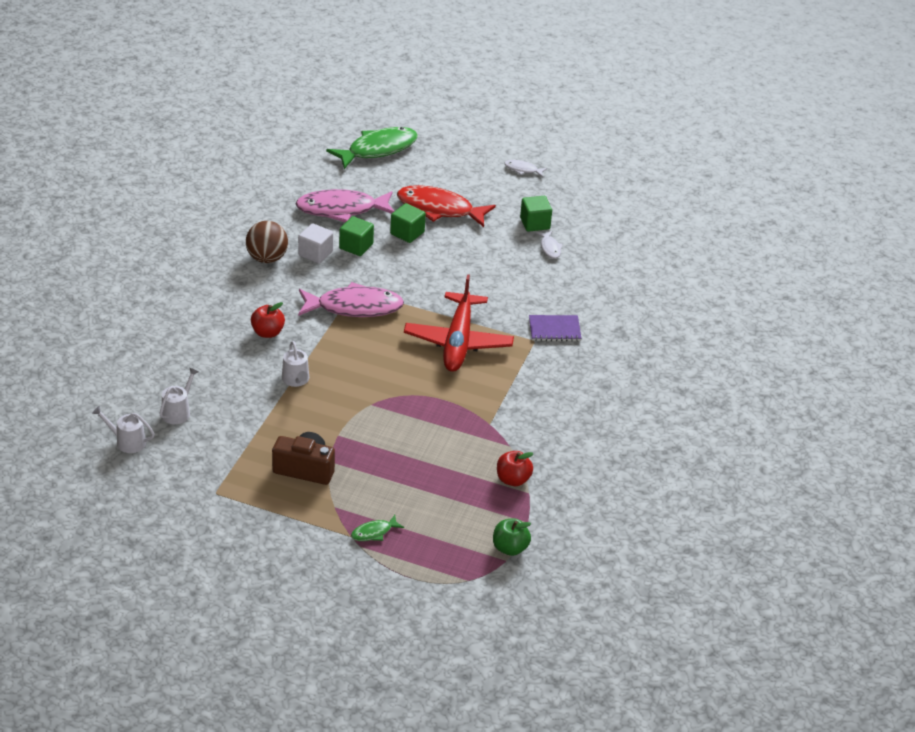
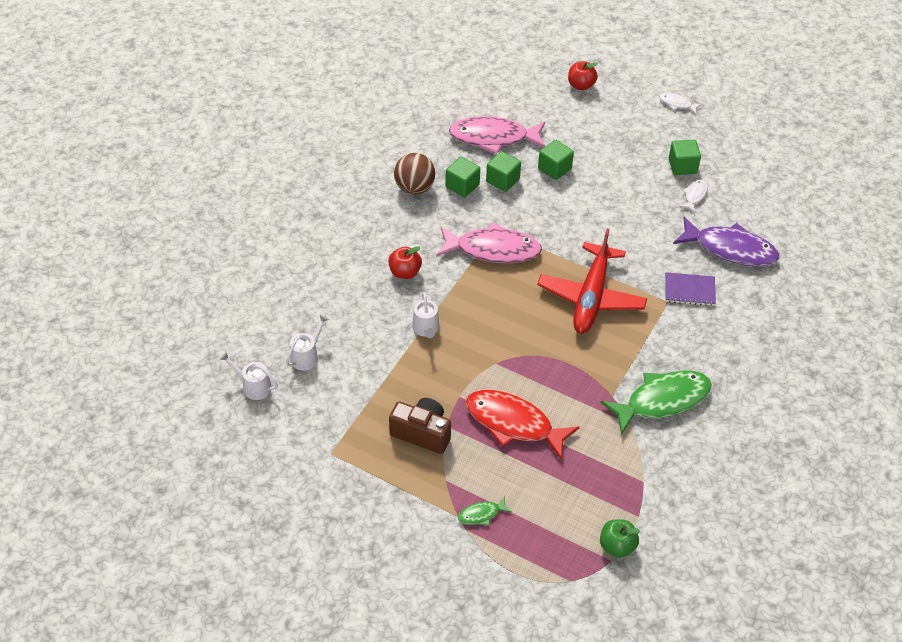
camera: 10 degrees right, 10 degrees up
(315, 253) = (462, 186): white cube -> green cube
(378, 149) = (537, 72): green fish -> green fish (662, 401)
(439, 209) = (589, 143): red fish -> red fish (513, 423)
(513, 480) = (629, 464): red apple -> red apple (581, 85)
(550, 248) = (694, 195): white fish -> white fish turned 150 degrees counterclockwise
(590, 292) = (730, 249): none -> purple fish

